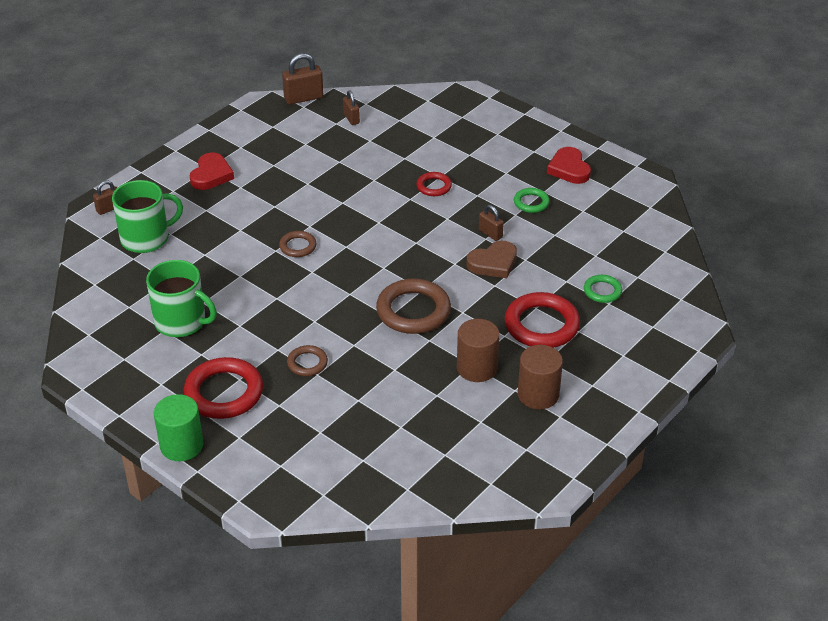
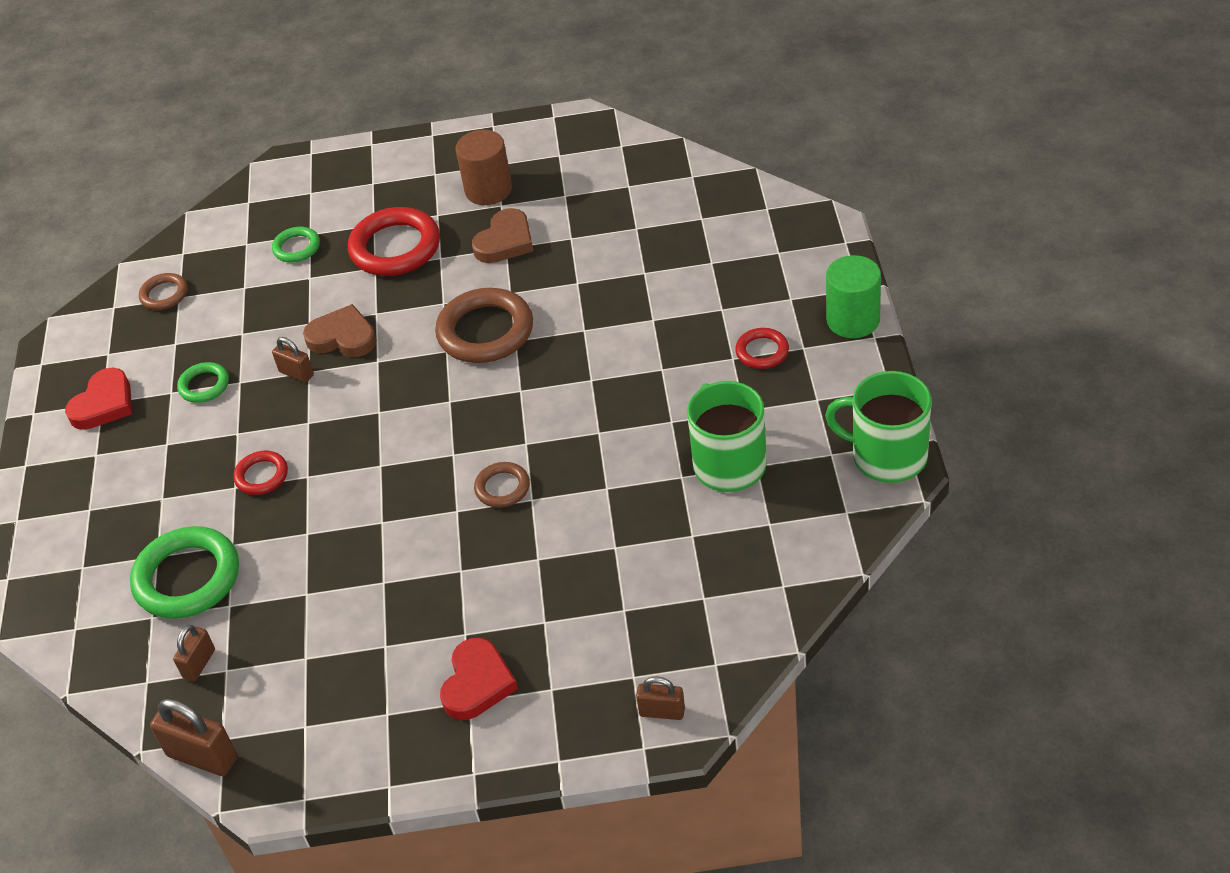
camera: 130 degrees left, 5 degrees up
(146, 238) = (660, 621): green mug -> green mug (887, 456)
(211, 175) = (477, 683): red heart -> red heart turned 135 degrees clockwise
(224, 392) = (762, 351): red ring -> red ring, size x0.53
(307, 363) = (650, 336): brown ring -> brown ring (164, 294)
(405, 138) = (187, 578): none -> green ring
(477, 368) = (505, 241): brown cylinder -> brown heart
(490, 234) = (296, 373): brown padlock -> brown padlock turned 60 degrees counterclockwise

